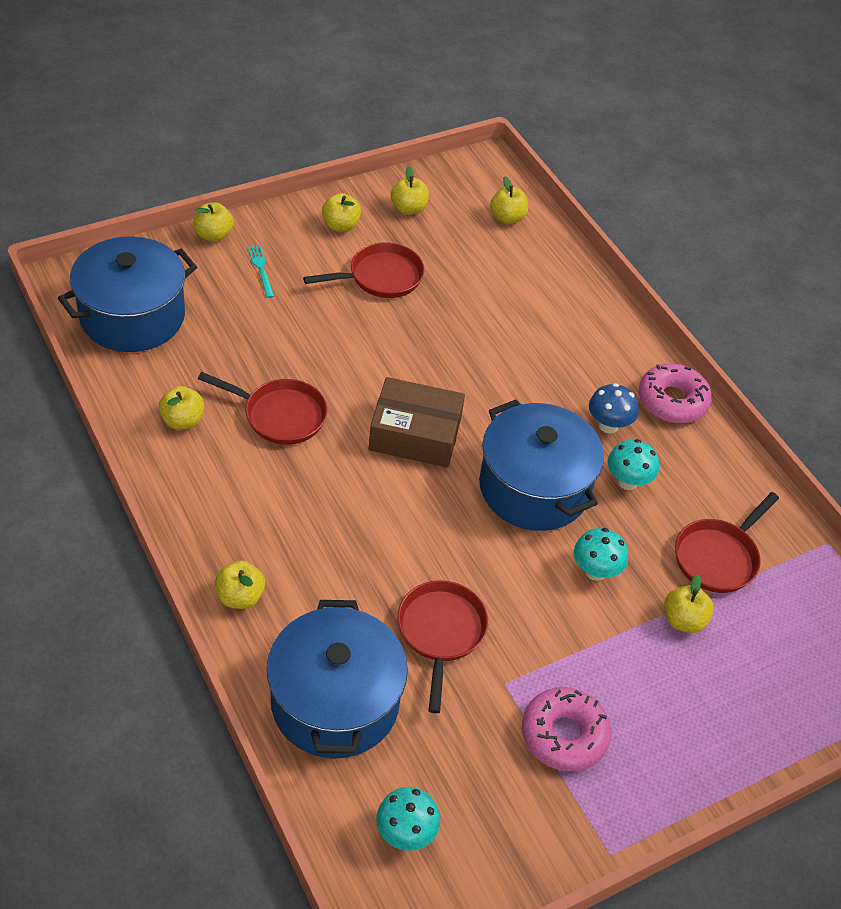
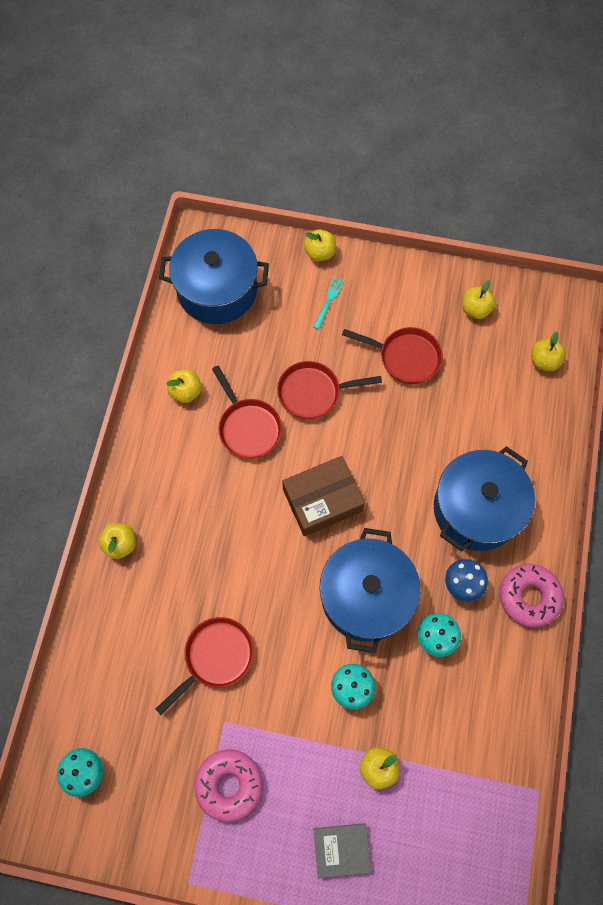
camera: 45 degrees right, 20 degrees up
(335, 702) = (116, 656): blue pot -> blue pot (476, 509)
(340, 225) = (413, 296): yellow apple -> none
(415, 434) = (322, 500): brown box -> brown box turned 75 degrees counterclockwise
(718, 557) = (446, 741): red pan -> red pan (313, 392)
(720, 712) = (341, 850): none -> grey book

